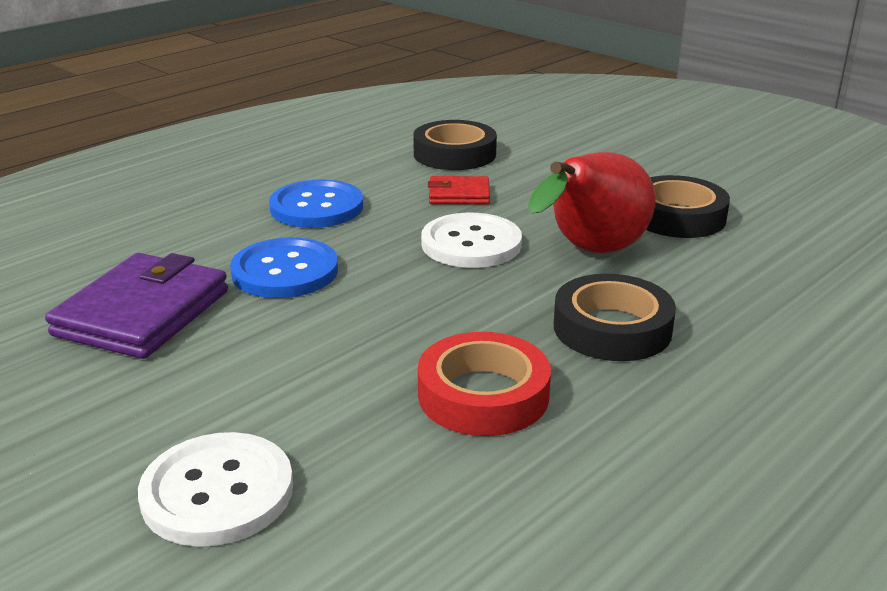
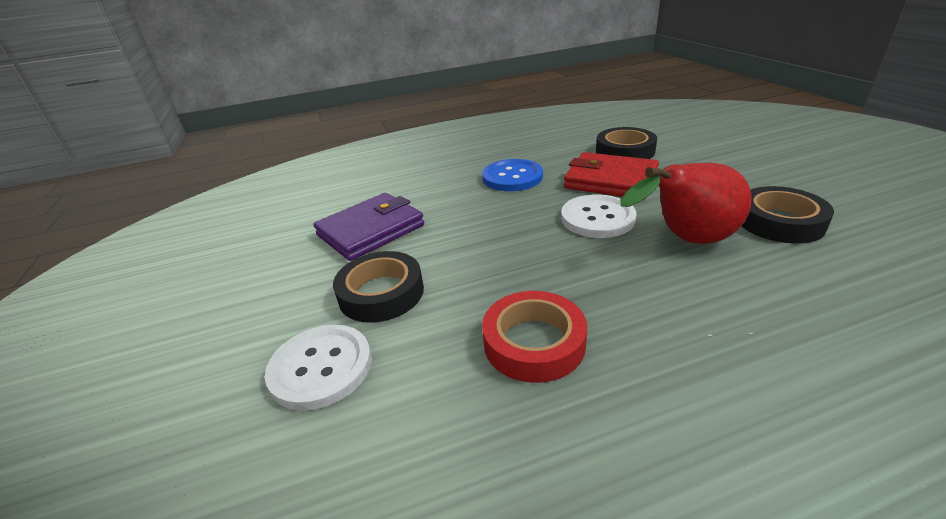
camera: 30 degrees right, 5 degrees up
(285, 271) = (465, 218): blue button -> none
(459, 195) = (610, 180): red wallet -> red wallet, size x1.88
(612, 328) = (669, 310): black tape -> black tape (381, 293)

